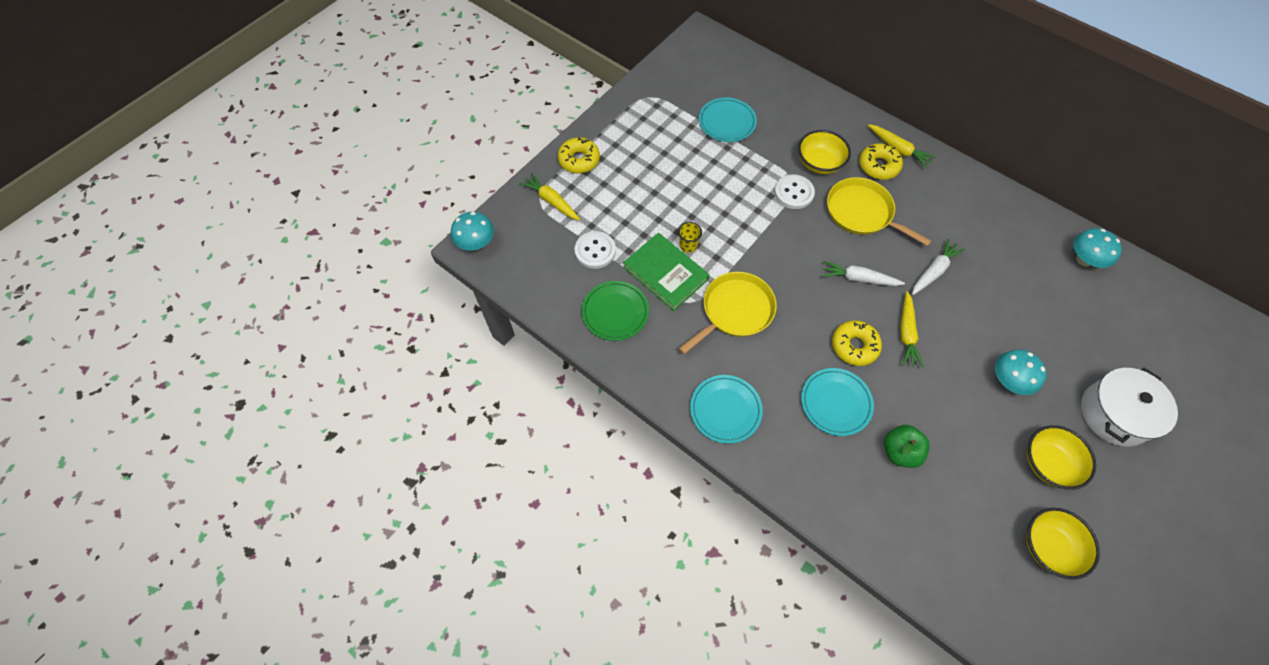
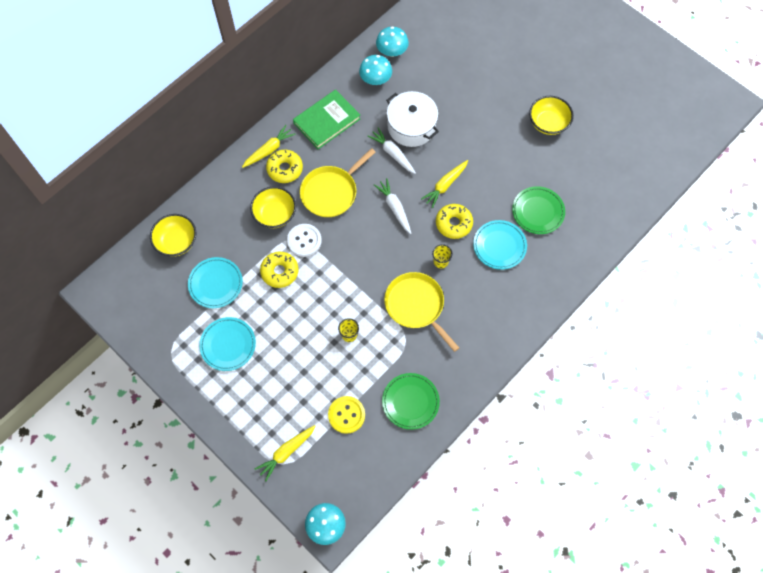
camera: 85 degrees left, 5 degrees up
(579, 160) = (240, 424): yellow donut -> yellow donut (280, 272)
(595, 251) = (346, 415): white button -> yellow button
(665, 273) = (375, 356): green book -> green book (327, 121)
(725, 410) = (502, 325): turquoise plate -> turquoise plate (228, 345)
(798, 334) = (441, 261): none -> yellow cup
(858, 279) = (394, 208): white carrot -> white carrot turned 135 degrees clockwise
(899, 451) = (538, 211): green apple -> green plate
(906, 333) = (445, 185): yellow carrot -> yellow carrot turned 120 degrees clockwise
(1008, 380) = (487, 129): turquoise mushroom -> turquoise mushroom (375, 79)
(1048, 546) = (603, 139): yellow bowl -> yellow bowl (177, 242)
(1114, 414) = (514, 73): white pot -> white pot (411, 126)

